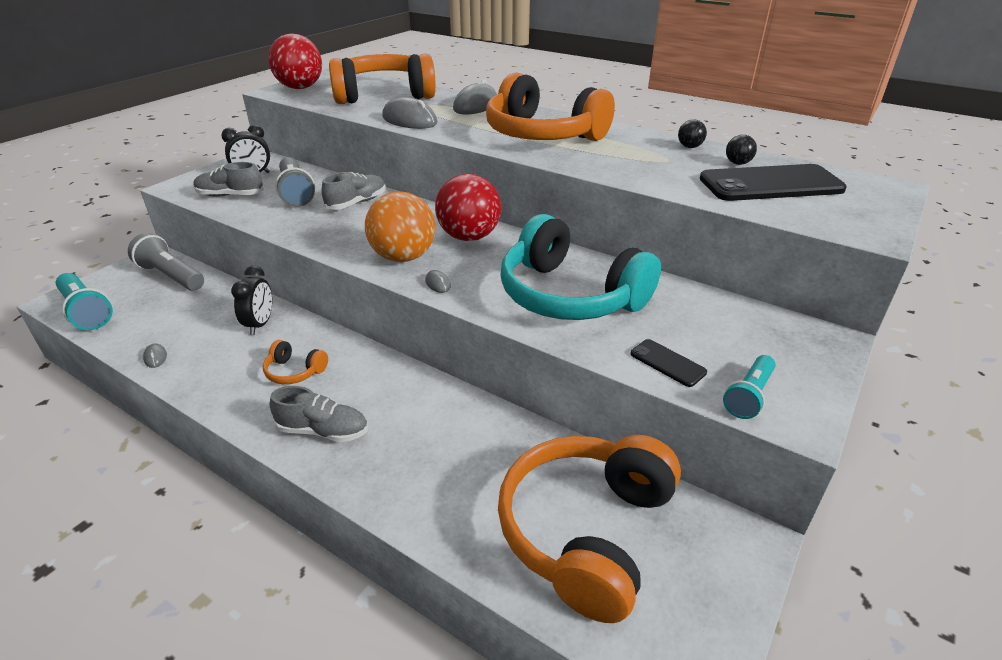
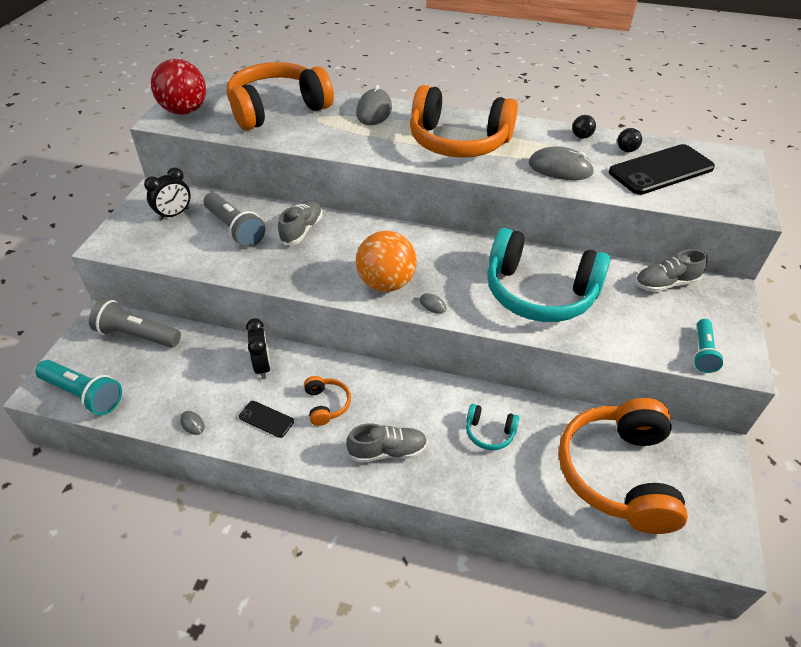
camera: 20 degrees left, 10 degrees up
(230, 195) = (173, 245): grey shoe -> grey shoe (665, 284)
(294, 371) = (326, 404): orange headphones -> orange headphones turned 105 degrees counterclockwise
(409, 120) = (329, 141): grey mouse -> grey mouse (560, 168)
(451, 442) = (489, 432): none -> turquoise headphones
(469, 237) = (425, 249): red ball -> none
(667, 363) = (639, 338): black phone -> black phone (266, 419)

